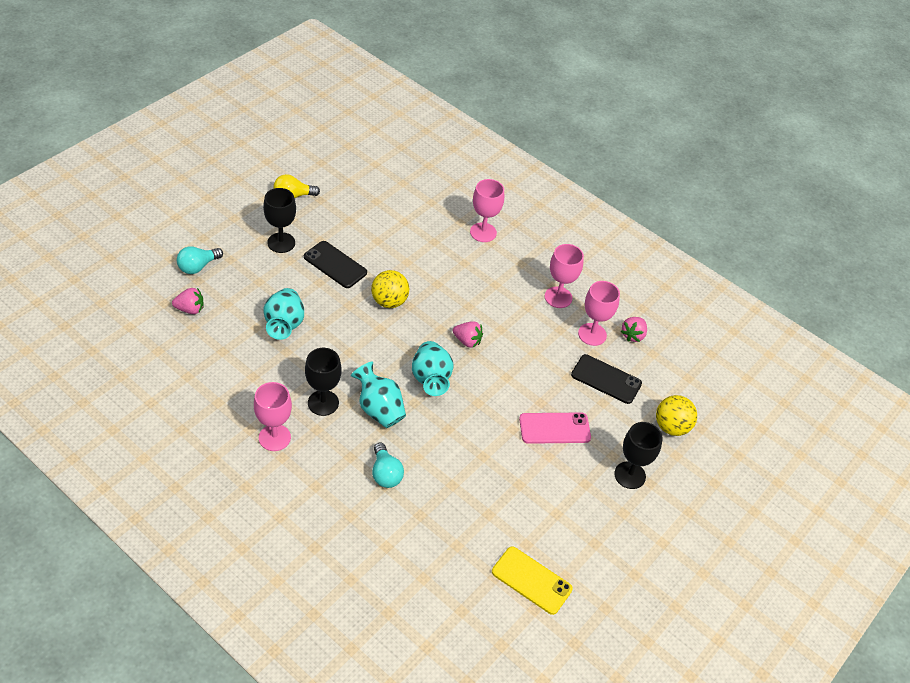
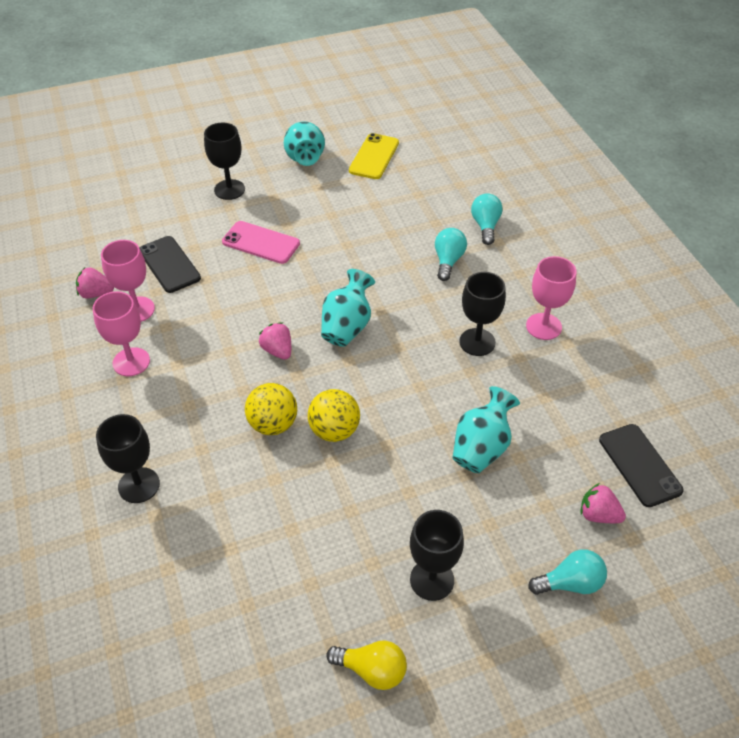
camera: 145 degrees left, 0 degrees up
(335, 265) = (373, 511): black phone -> black phone (639, 465)
(371, 530) = (485, 226): none -> turquoise light bulb
(379, 409) = (421, 316): turquoise vase -> turquoise vase (305, 159)
(483, 232) = (139, 485): pink goblet -> black goblet
(531, 580) = (374, 157): yellow phone -> yellow phone turned 45 degrees clockwise
(633, 335) = (96, 294): pink strawberry -> pink strawberry turned 150 degrees counterclockwise
(671, 427) = (153, 209): yellow ball -> yellow ball (273, 424)

